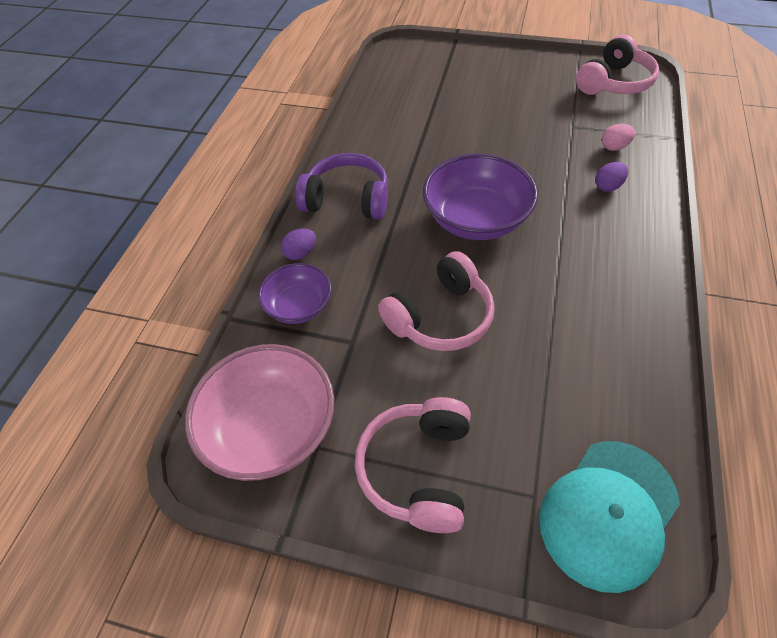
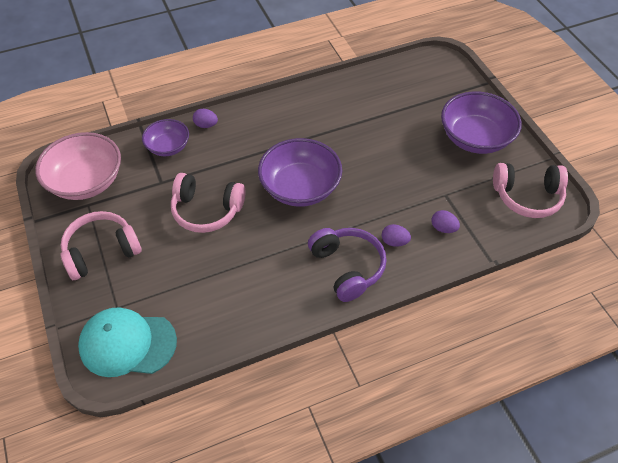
camera: 50 degrees right, 0 degrees up
(347, 199) = (265, 120): purple headphones -> purple headphones (347, 267)
(517, 77) = (475, 138): none -> purple bowl
(614, 147) = (443, 228): pink egg -> purple egg

